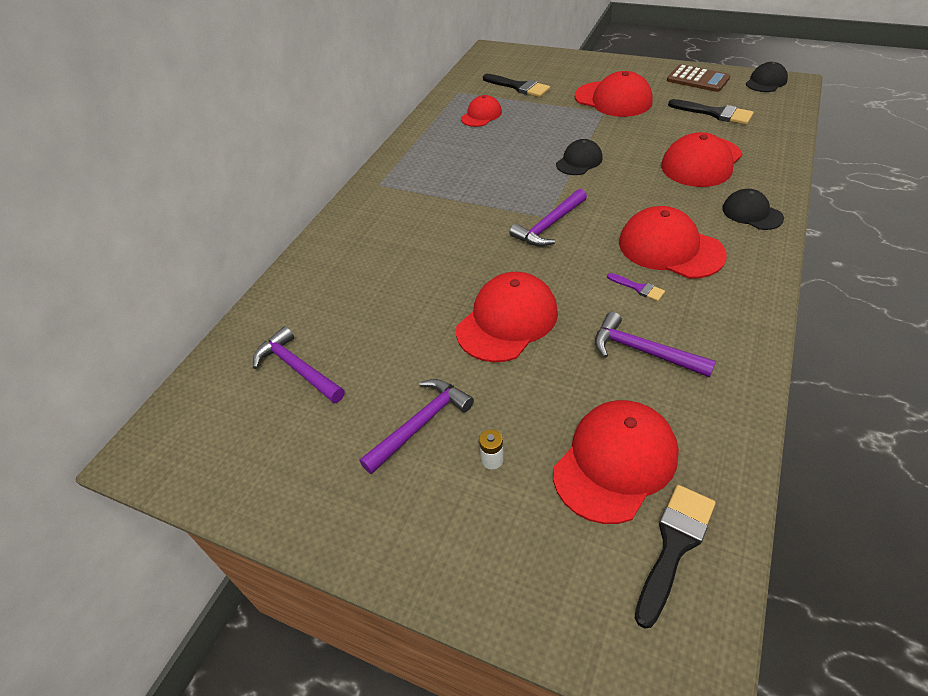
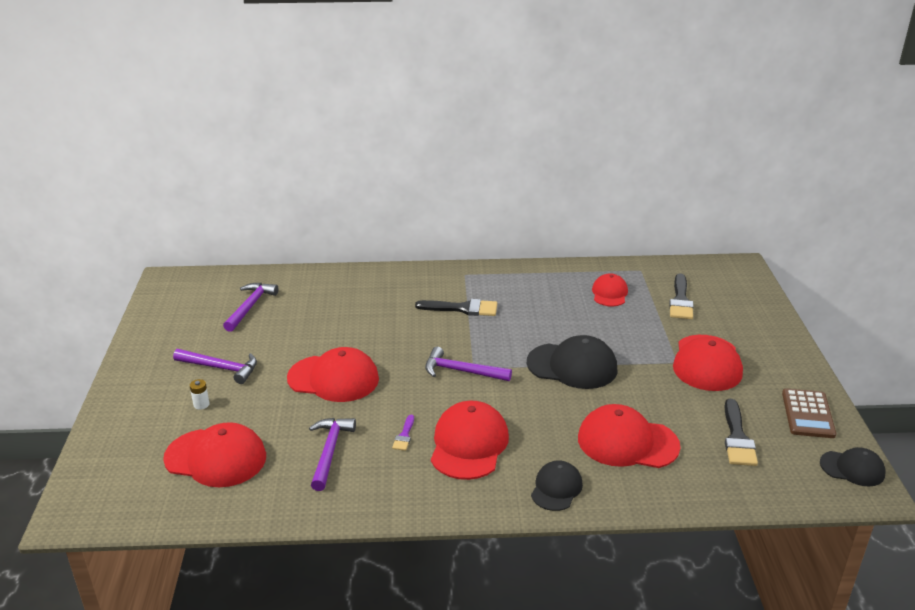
camera: 60 degrees right, 15 degrees down
(481, 115) = (609, 293): red cap -> red cap turned 90 degrees counterclockwise
(579, 161) = (572, 366): black cap -> black cap, size x1.69
(674, 546) = (155, 496): black brush -> black brush (462, 308)

